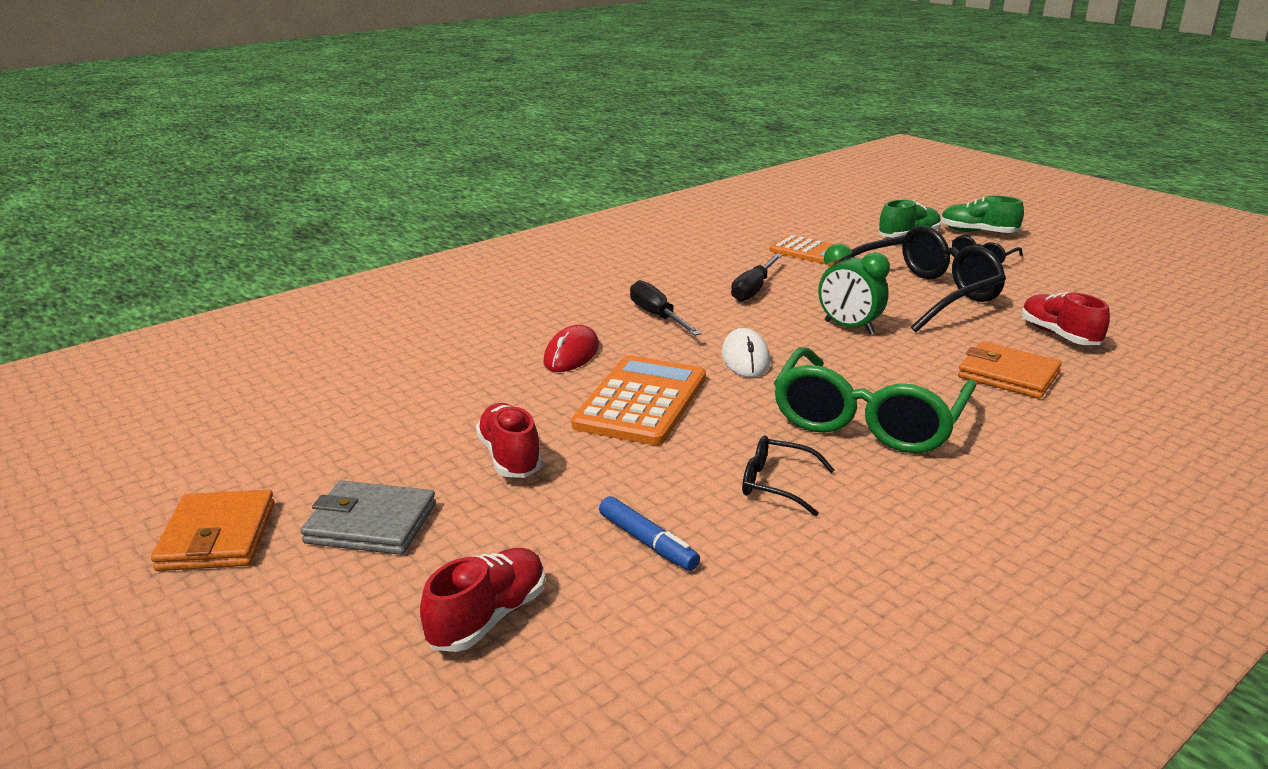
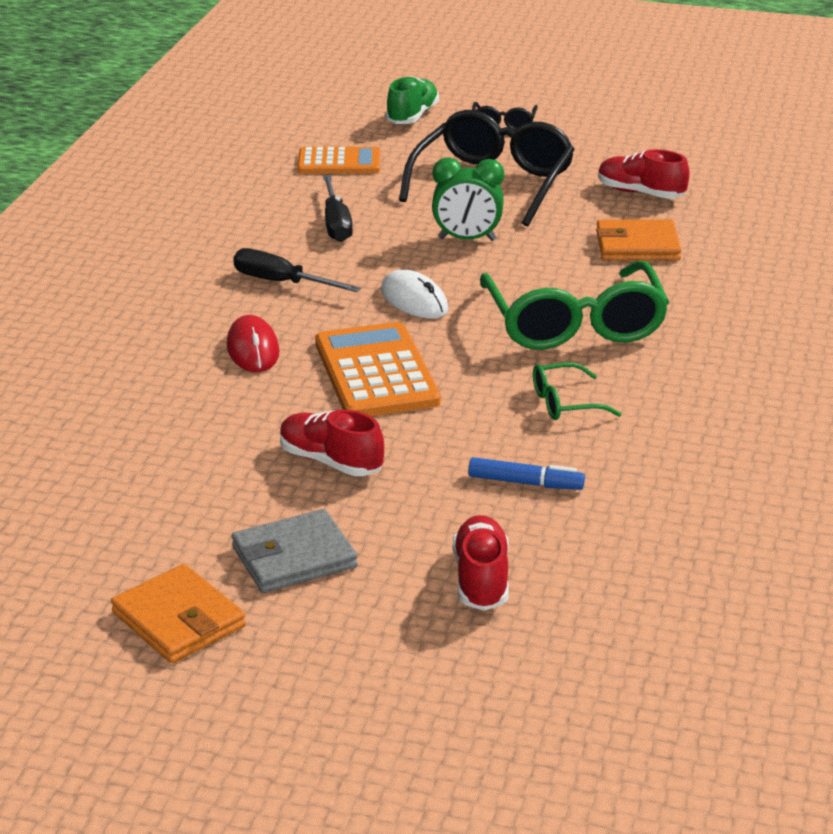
camera: 35 degrees left, 5 degrees up
(776, 484) = (565, 403): black glasses -> green glasses
(978, 232) = (470, 93): green shoe -> none

